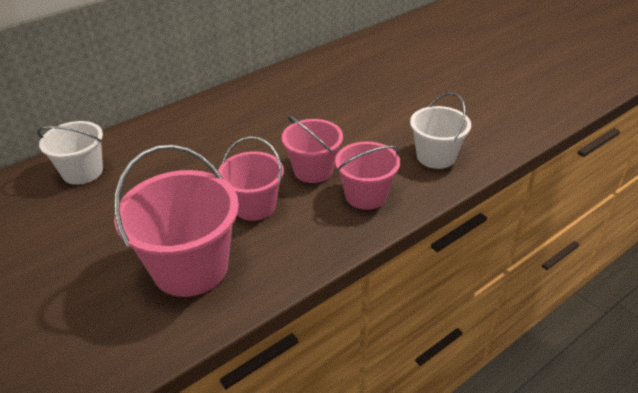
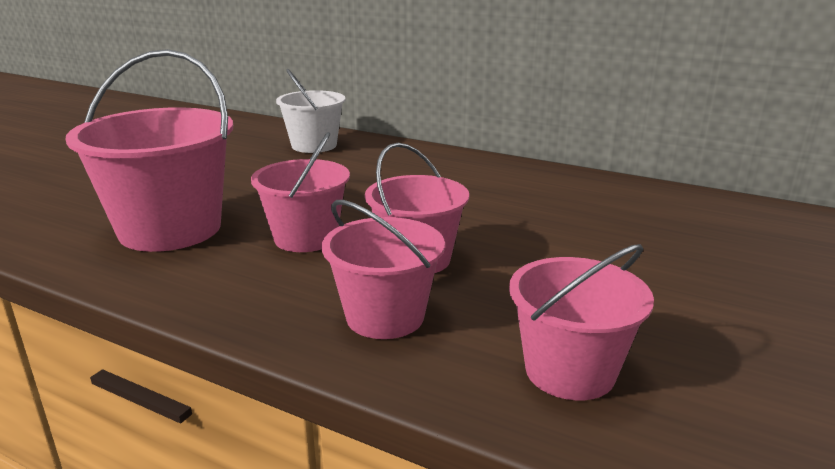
camera: 65 degrees right, 15 degrees down
(436, 156) = (570, 371): white bucket -> pink bucket

